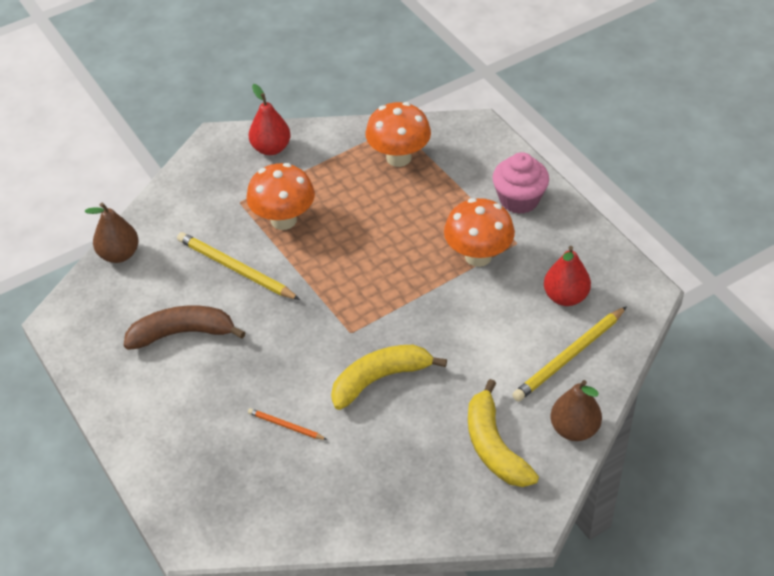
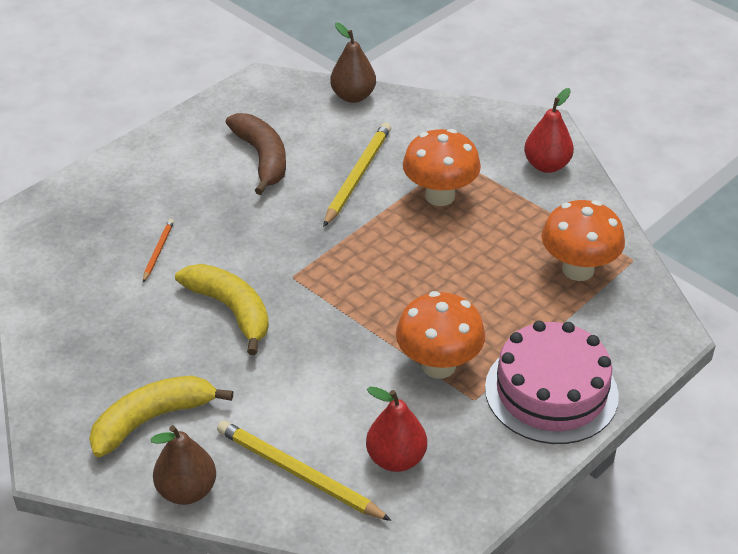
camera: 75 degrees right, 5 degrees down
(519, 199) = (551, 391): pink cupcake -> pink cake

